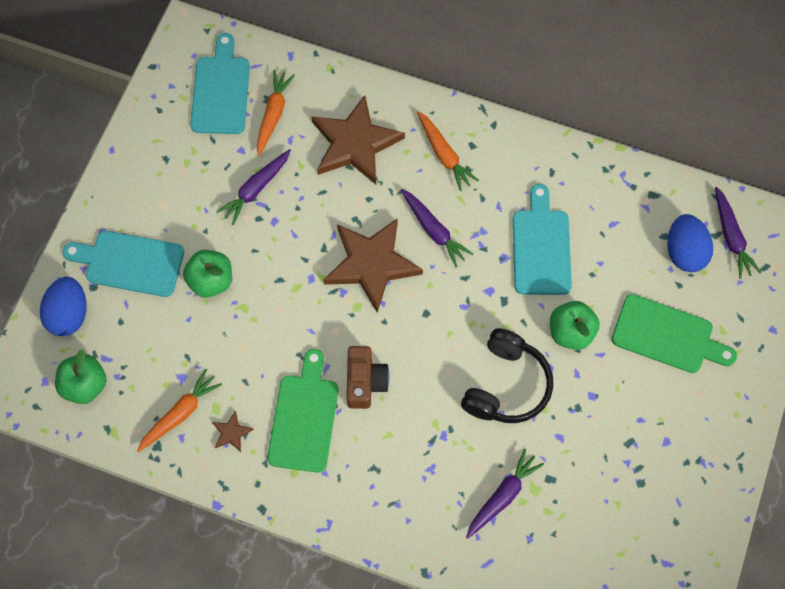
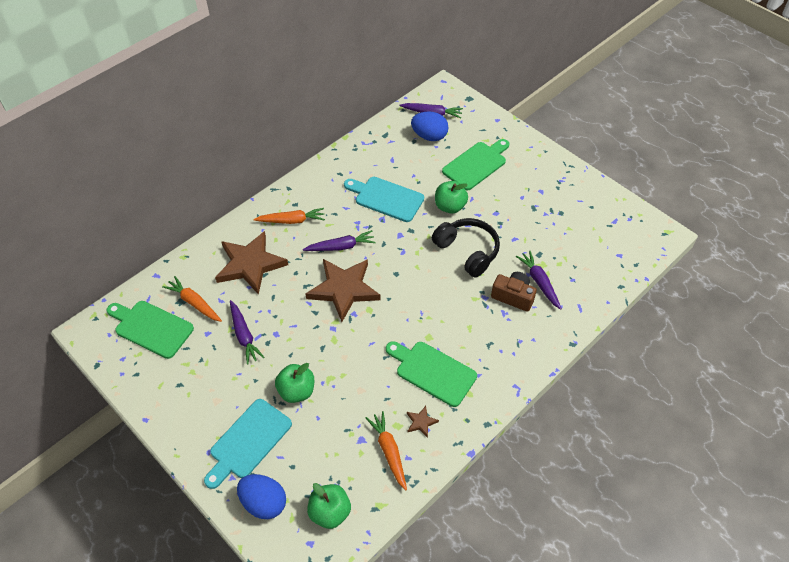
camera: 65 degrees left, 15 degrees down
(221, 91) = (151, 328): turquoise cutting board -> green cutting board
(365, 382) = (425, 326): brown camera -> brown camera (513, 296)

